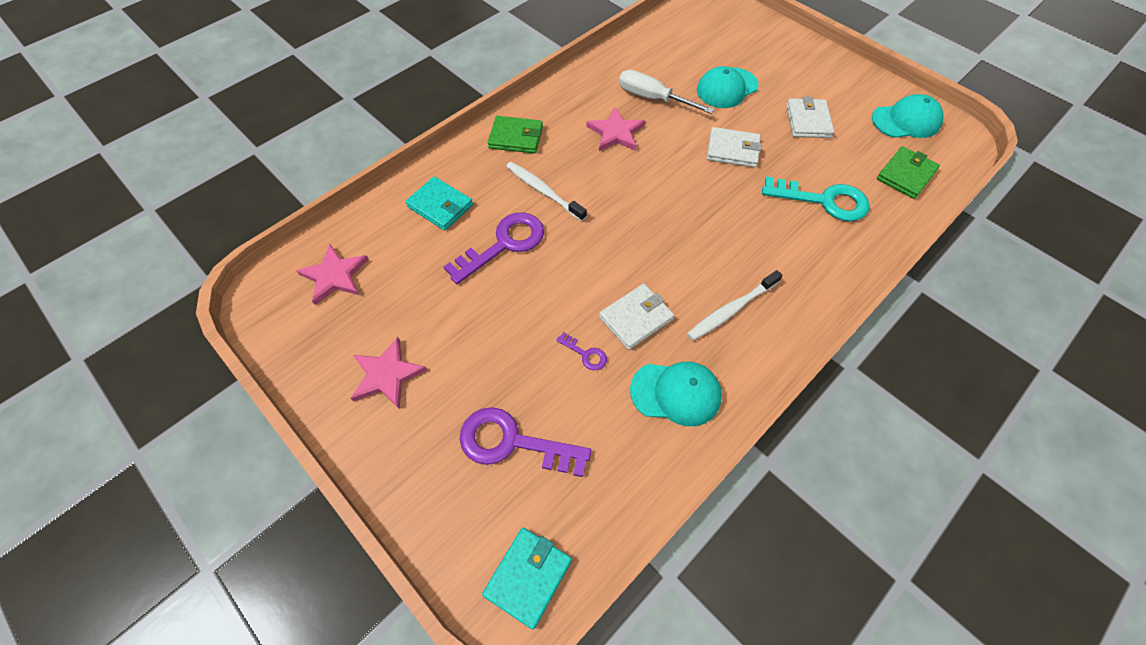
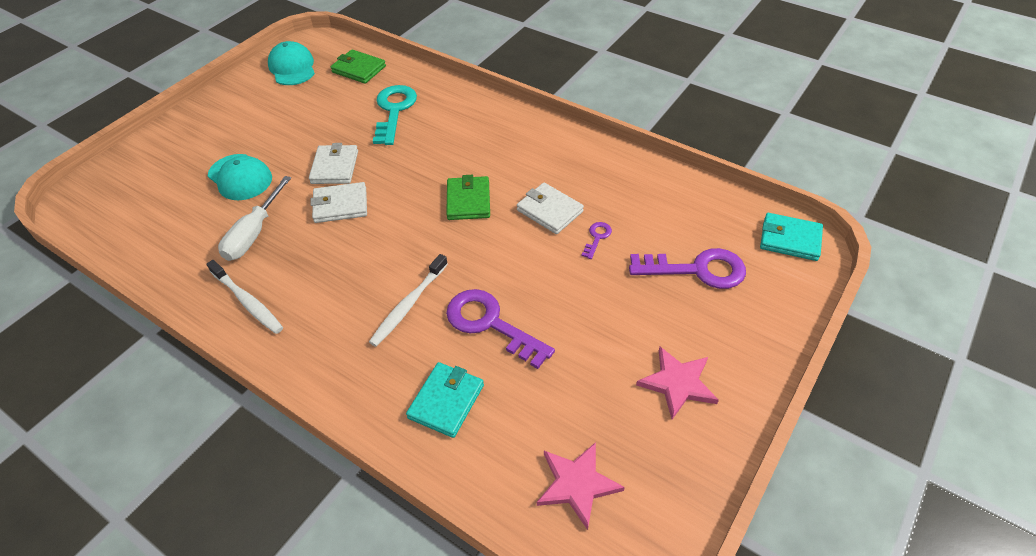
camera: 100 degrees left, 10 degrees down
(512, 442) = (697, 270): purple key -> purple key turned 90 degrees counterclockwise
(516, 137) = (322, 350): green wallet -> green wallet (468, 201)
(615, 132) = (311, 257): pink star -> none
(676, 393) = (611, 179): turquoise cap -> none
(731, 309) = (523, 156): white toothbrush -> white toothbrush (247, 301)
(808, 121) = (292, 121): white wallet -> white wallet (340, 205)

